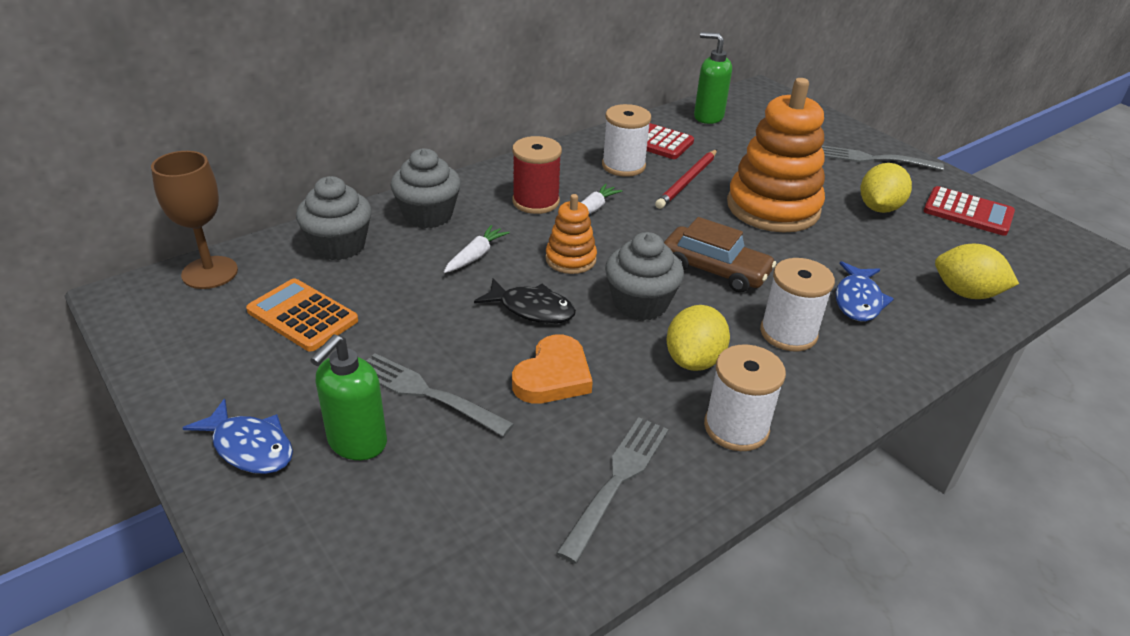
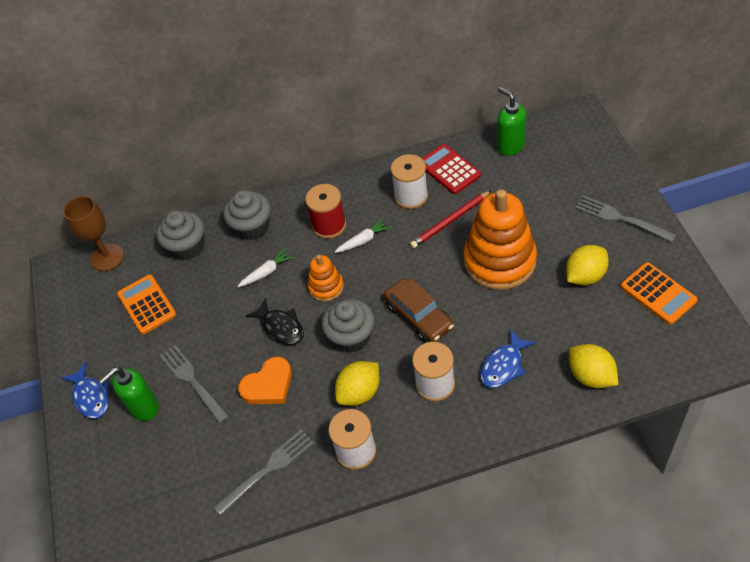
camera: 30 degrees right, 15 degrees up
(968, 212) = (658, 293): red calculator -> orange calculator

